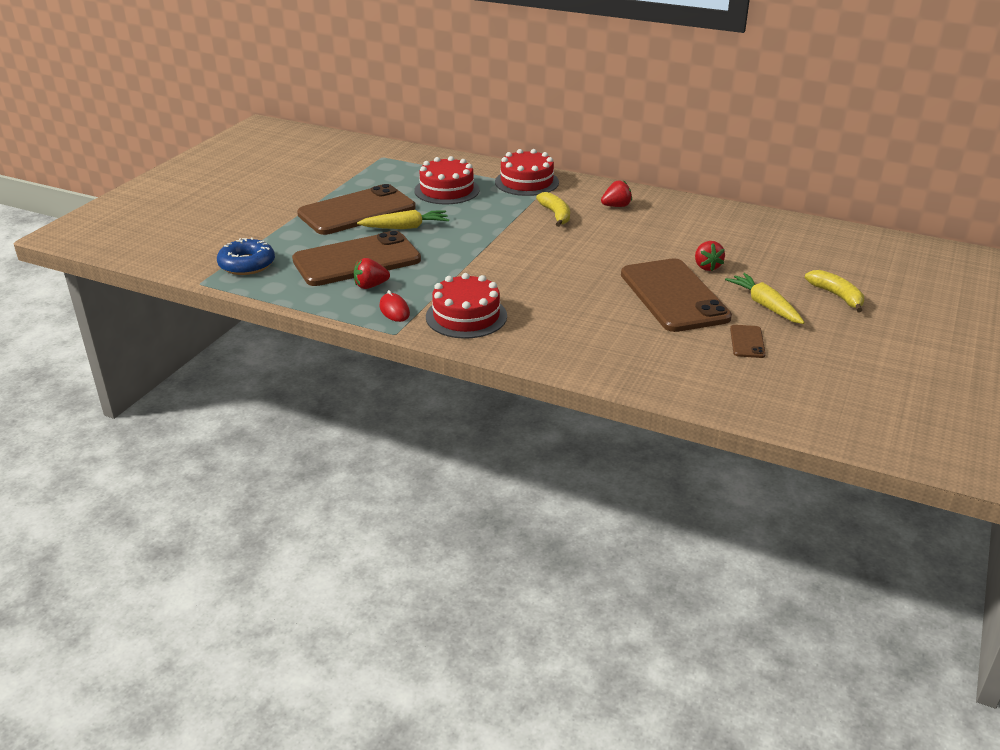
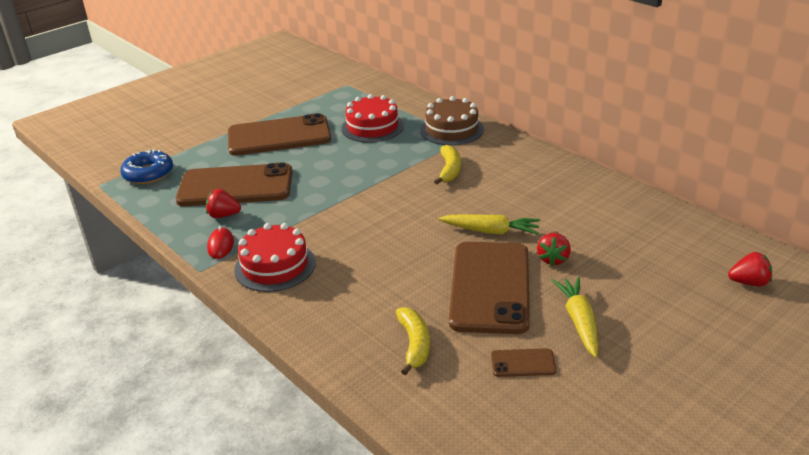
camera: 25 degrees right, 0 degrees up
(405, 227) = (304, 160): yellow carrot -> yellow carrot (490, 231)
(526, 182) = (451, 130): red cake -> brown cake
(616, 206) = (516, 170): red strawberry -> red strawberry (749, 283)
(747, 342) = (523, 363): brown phone -> brown phone turned 60 degrees clockwise
(837, 296) = (672, 328): yellow banana -> yellow banana (414, 344)

